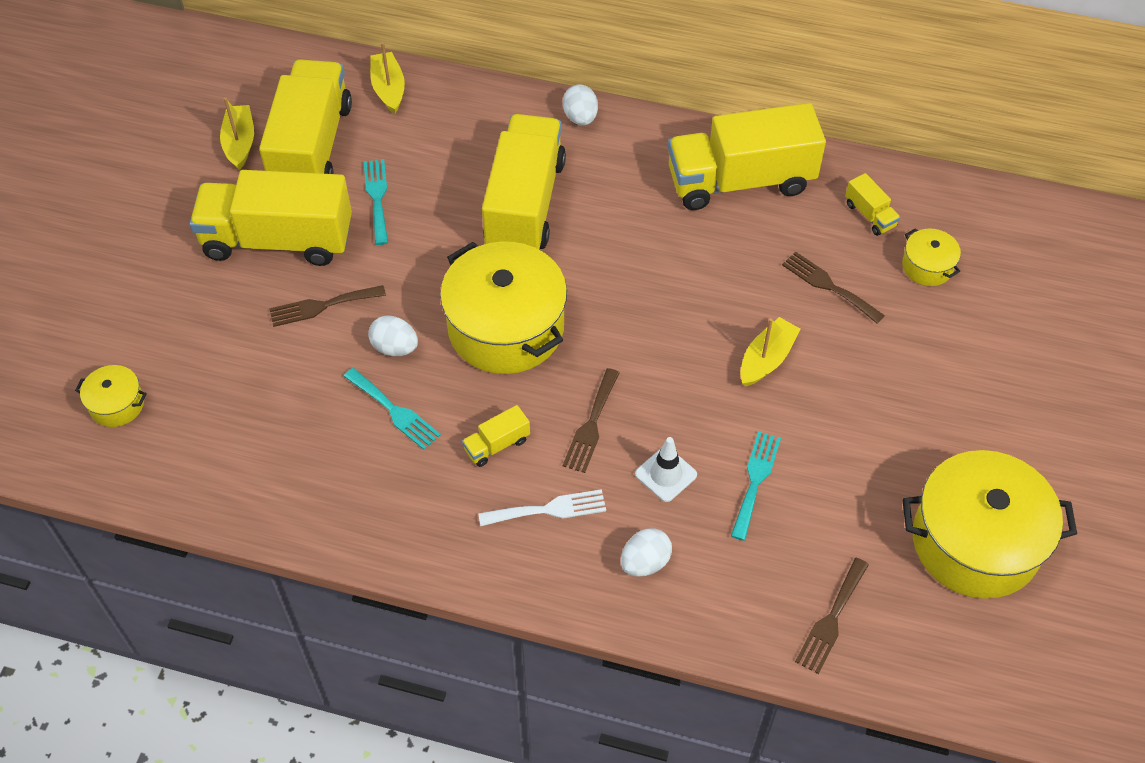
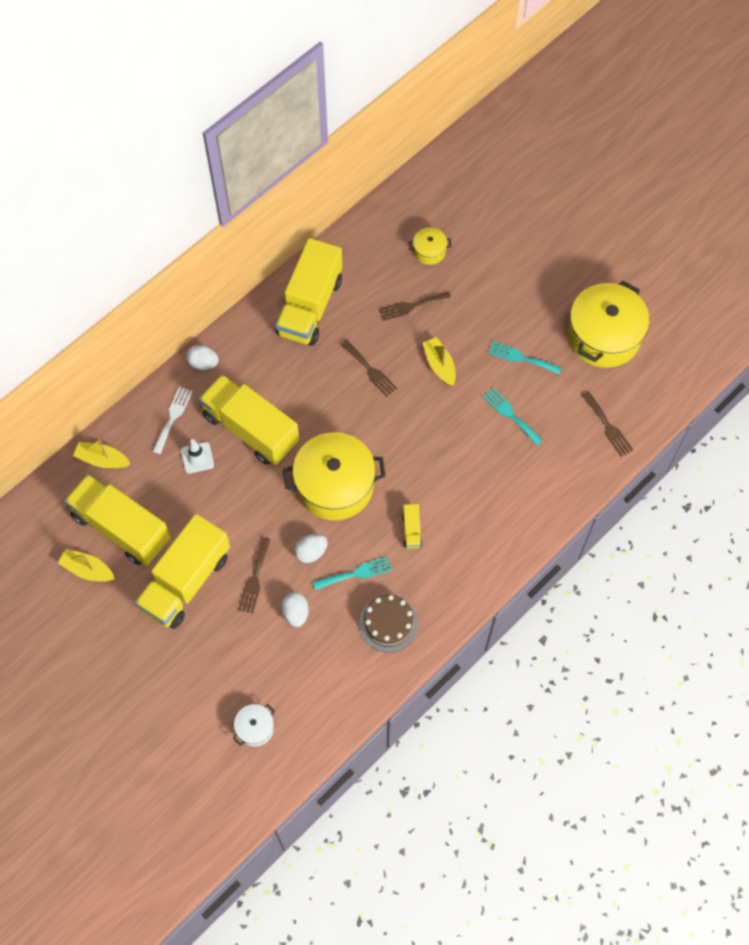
camera: 60 degrees left, 10 degrees up
(117, 404) = (255, 728): yellow pot -> white pot
(343, 483) = (388, 623): none -> brown cake
(377, 197) = (190, 509): turquoise fork -> turquoise fork (521, 358)
(549, 509) = (468, 525): white fork -> white fork (173, 417)
(591, 425) = (428, 475): brown fork -> brown fork (370, 370)
(645, 562) = (527, 495): white egg -> white egg (295, 613)
(666, 474) = (481, 455): white traffic cone -> white traffic cone (197, 458)
(870, 215) = (377, 257): yellow truck -> none

